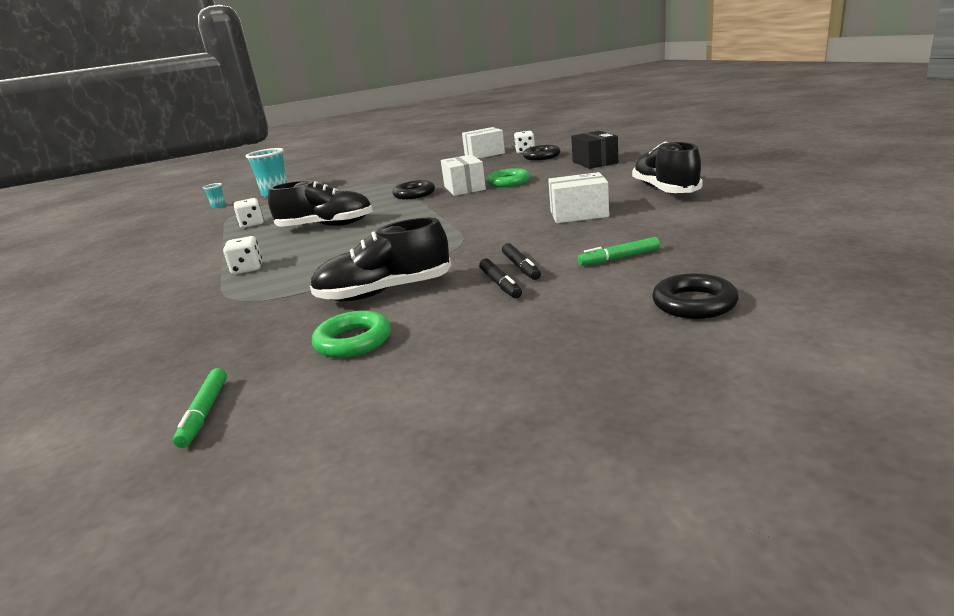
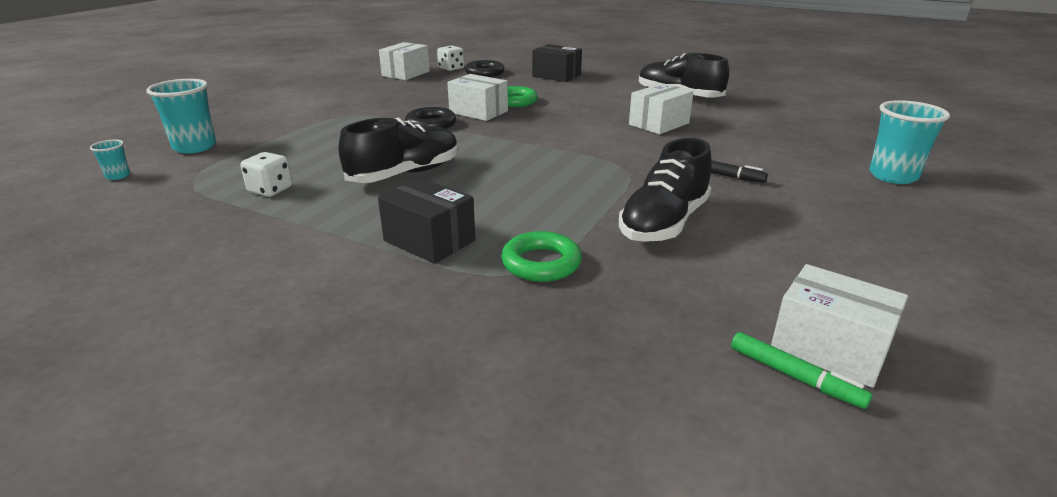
camera: 45 degrees left, 5 degrees up
(247, 269) = (429, 240): white dice -> black box
(264, 408) = (829, 348): none -> white box
(353, 341) = (750, 270): green ring -> green ring (541, 263)
(500, 284) = (743, 192): black marker -> none
(619, 258) = (775, 154): green marker -> none
(694, 303) = (893, 176): black ring -> turquoise cup

